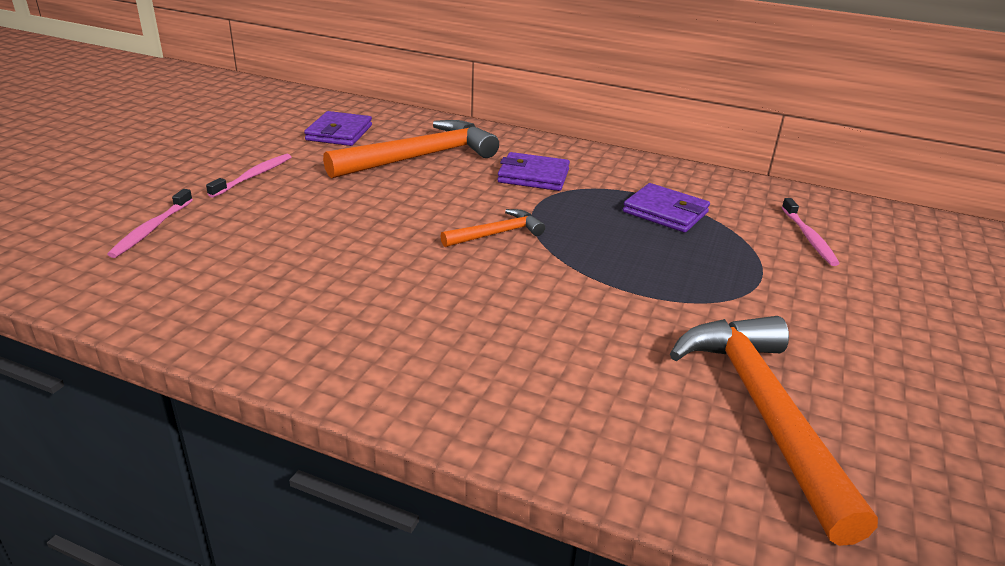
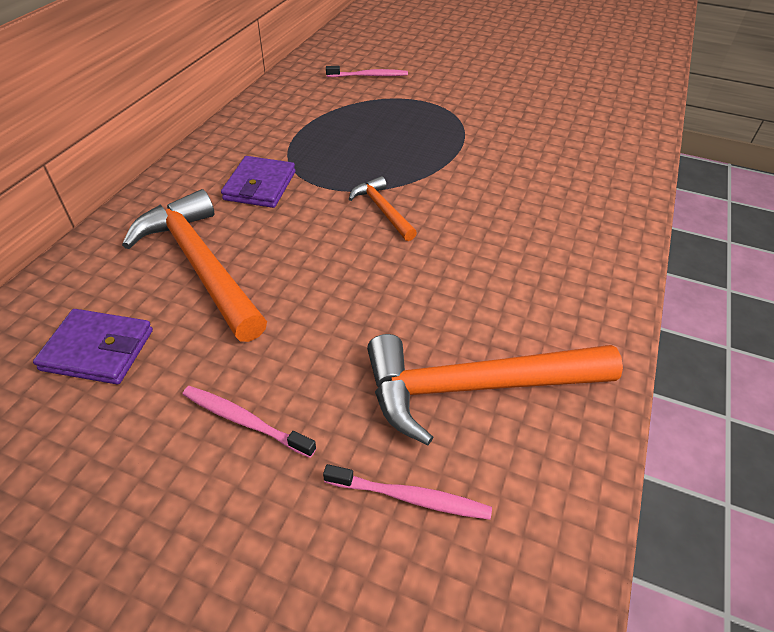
camera: 90 degrees left, 15 degrees up
(665, 212) = (334, 124): purple wallet -> none
(763, 411) = (567, 123): orange hammer -> orange hammer (475, 387)

